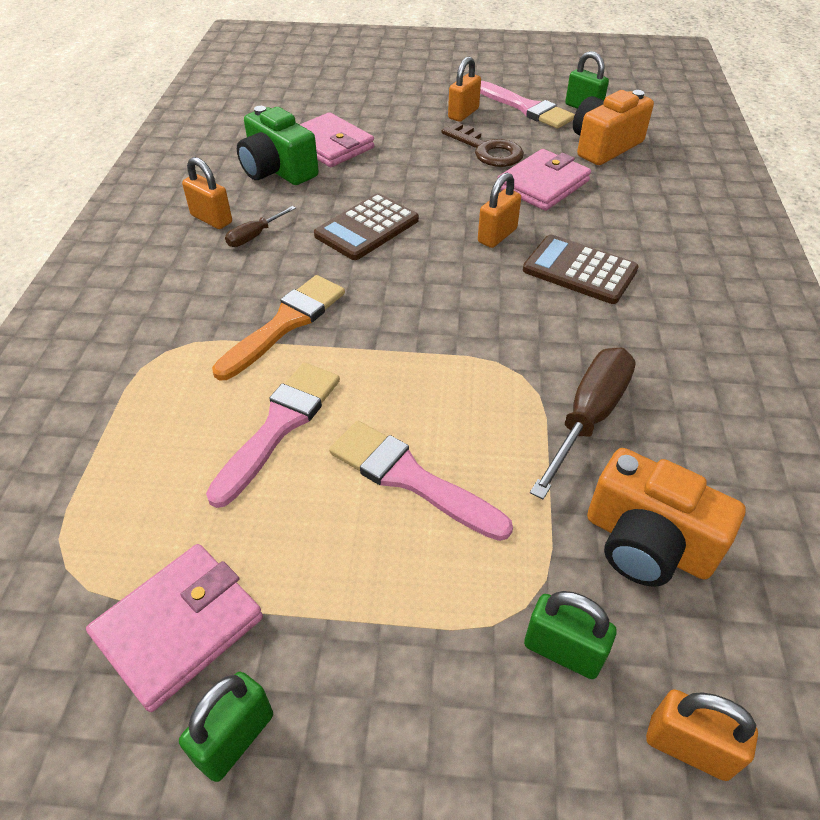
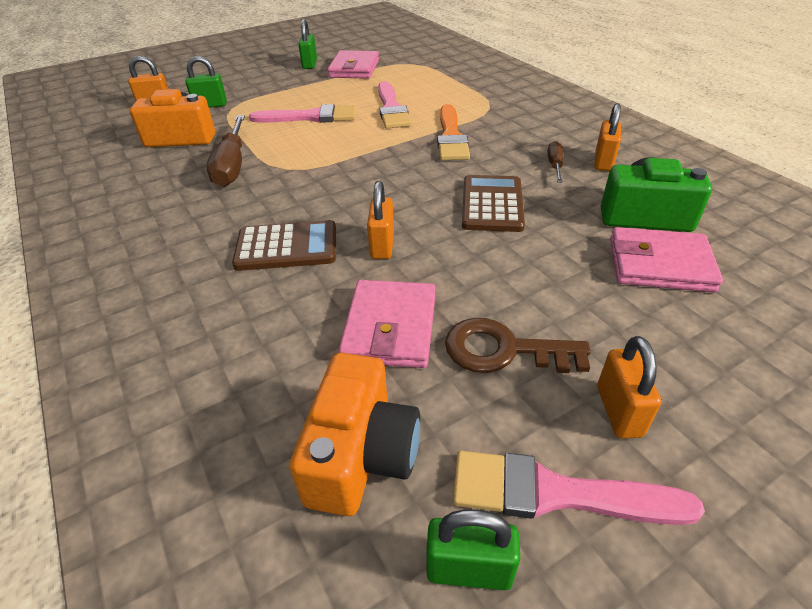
camera: 145 degrees right, 5 degrees down
(211, 219) = (603, 162): orange padlock -> orange padlock turned 75 degrees counterclockwise

